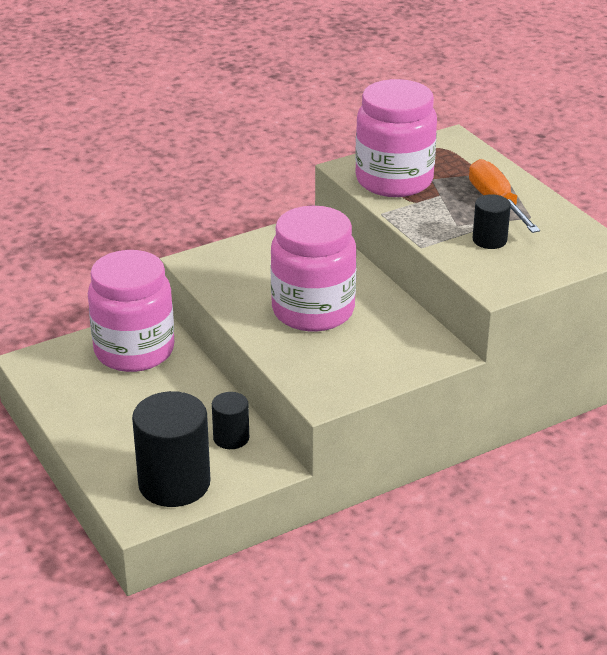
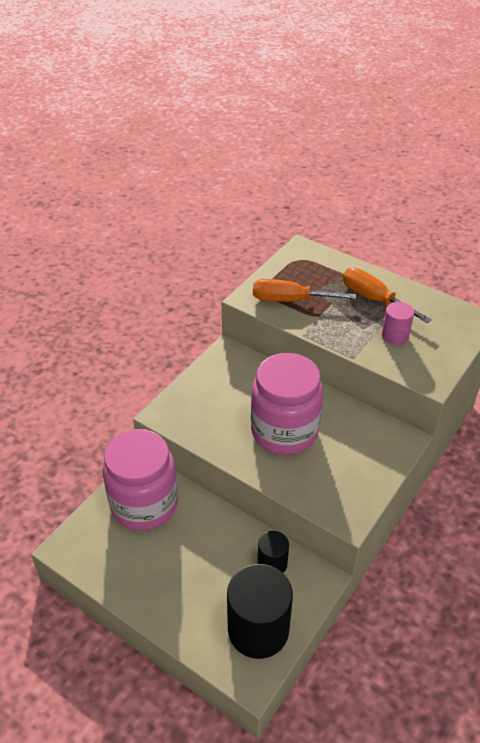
camera: 25 degrees left, 10 degrees up
(394, 180) = (290, 300): pink jar -> orange screwdriver
(489, 240) = (395, 336): black cylinder -> pink cylinder

